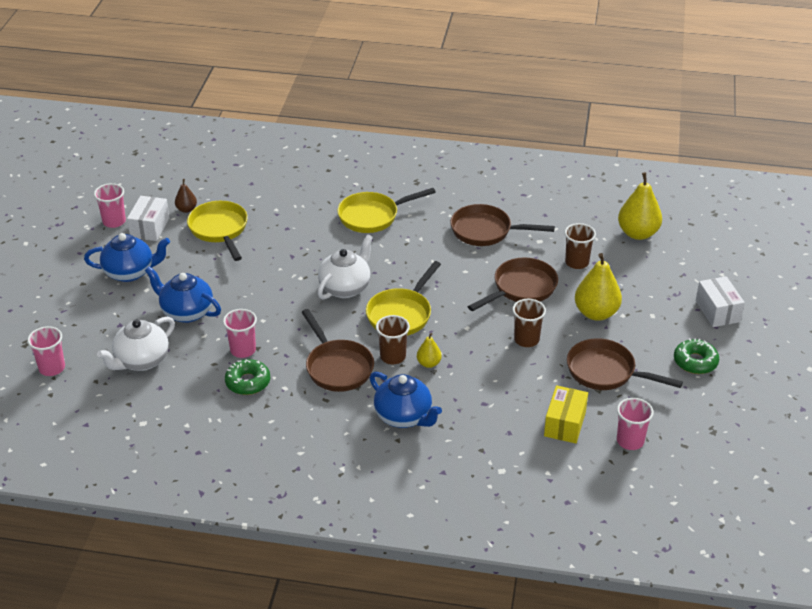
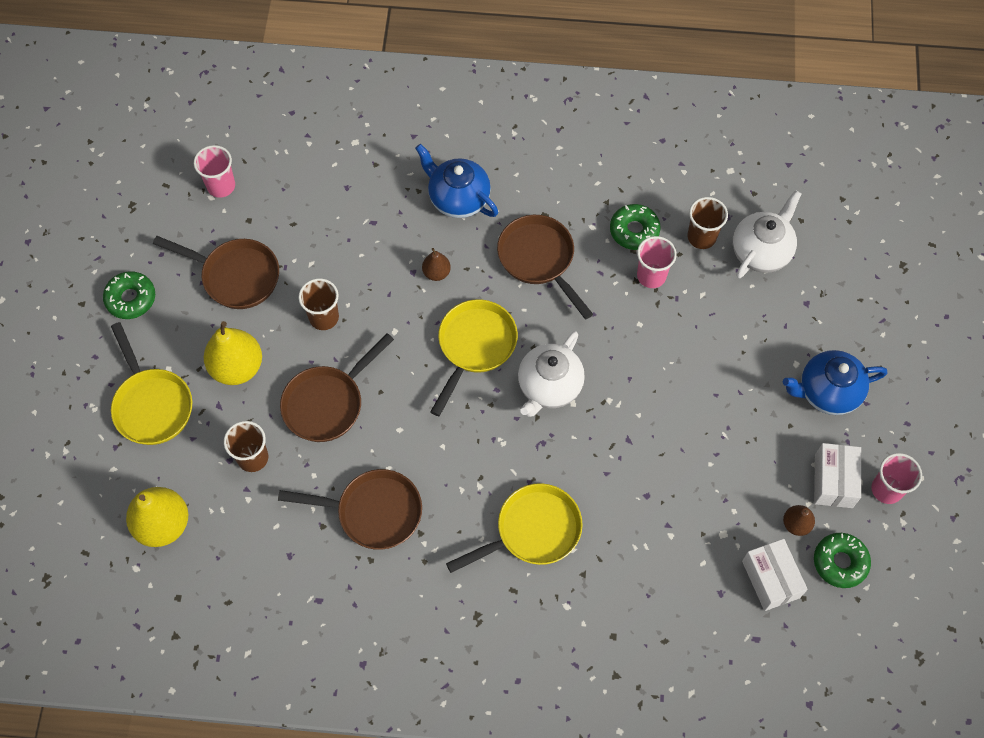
camera: 175 degrees right, 25 degrees up
(52, 368) = (856, 233): pink cup -> none
(165, 191) = (840, 562): none -> green donut
(186, 312) = (734, 329): blue teapot -> none
(219, 230) = (737, 484): yellow pan -> yellow pan (152, 404)
(393, 356) = (478, 279): brown cup -> brown cup (701, 237)
(428, 363) = (436, 273): yellow pear -> brown pear
(565, 424) = (287, 202): yellow box -> none
(717, 311) = (86, 382): white box -> white box (770, 579)

